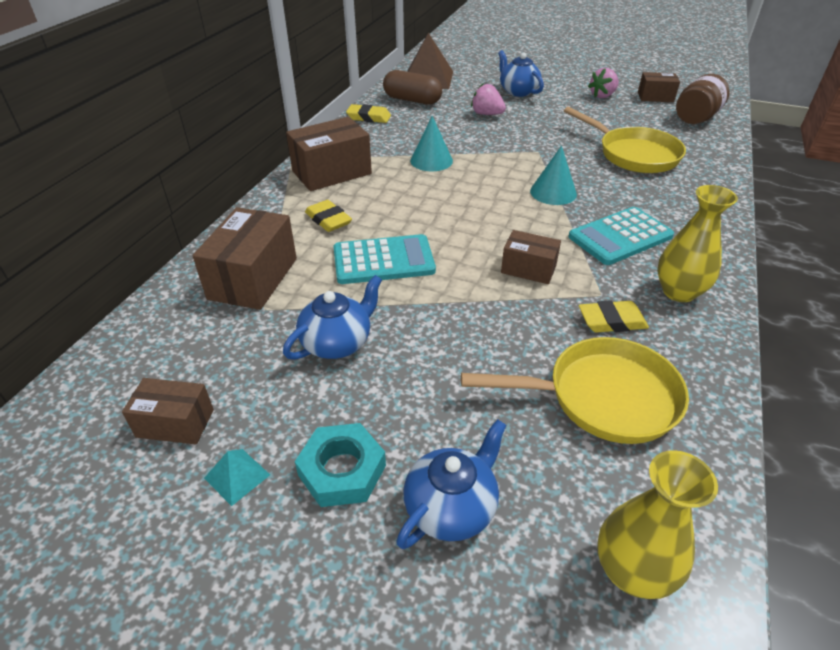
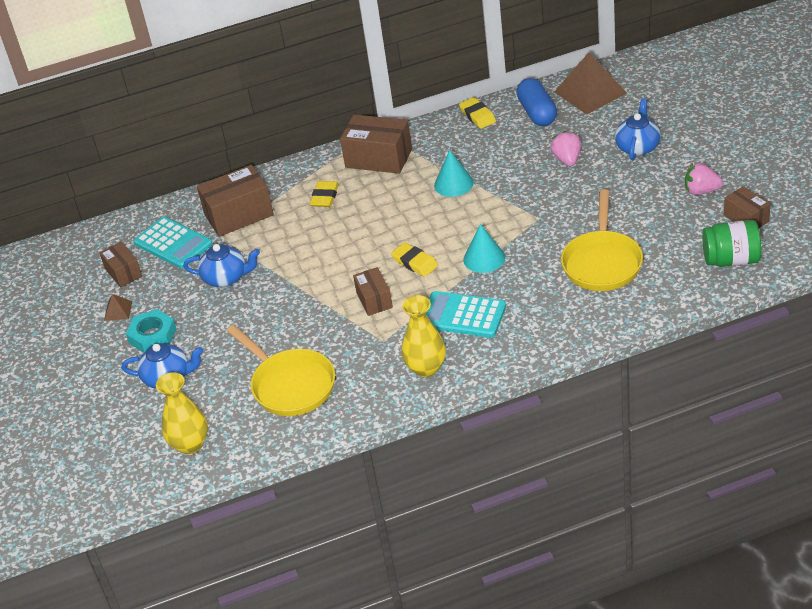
camera: 55 degrees right, 0 degrees up
(237, 476) = (118, 311): turquoise pyramid -> brown pyramid
(383, 261) = (312, 244): turquoise calculator -> turquoise calculator (173, 244)
(412, 100) = (537, 113): brown capsule -> blue capsule
(612, 321) = (361, 357): yellow eraser -> yellow eraser (415, 262)
(696, 118) = (731, 260): brown jar -> green jar

